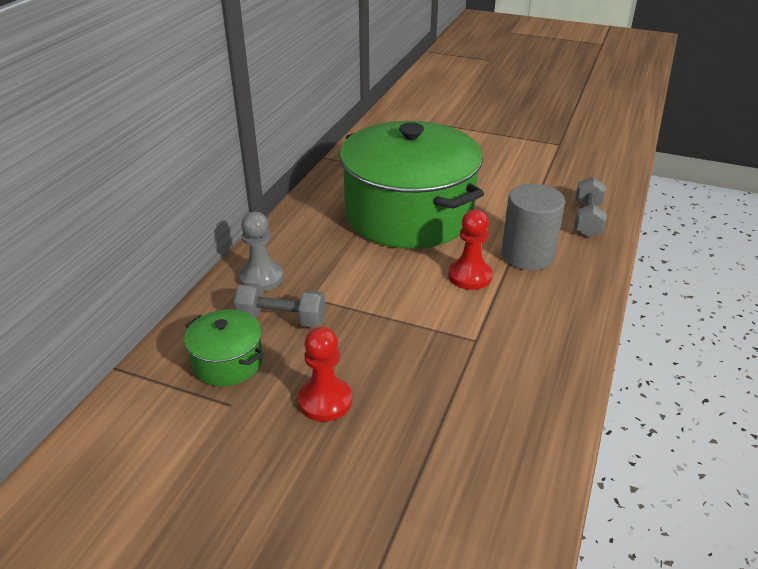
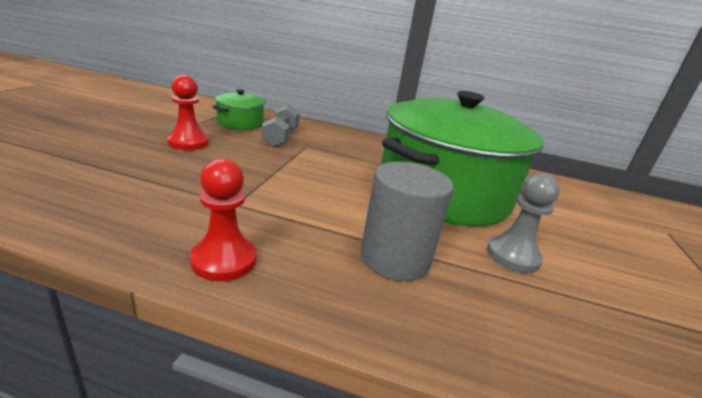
camera: 80 degrees right, 10 degrees down
(261, 278) = (328, 135): grey pawn -> grey pawn (513, 256)
(469, 276) = (342, 213): red pawn -> red pawn (224, 260)
(587, 219) = (526, 341): grey dumbbell -> none

